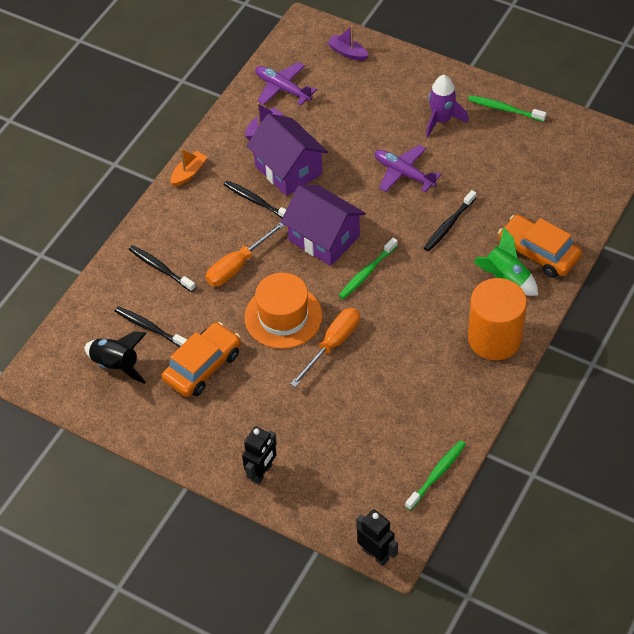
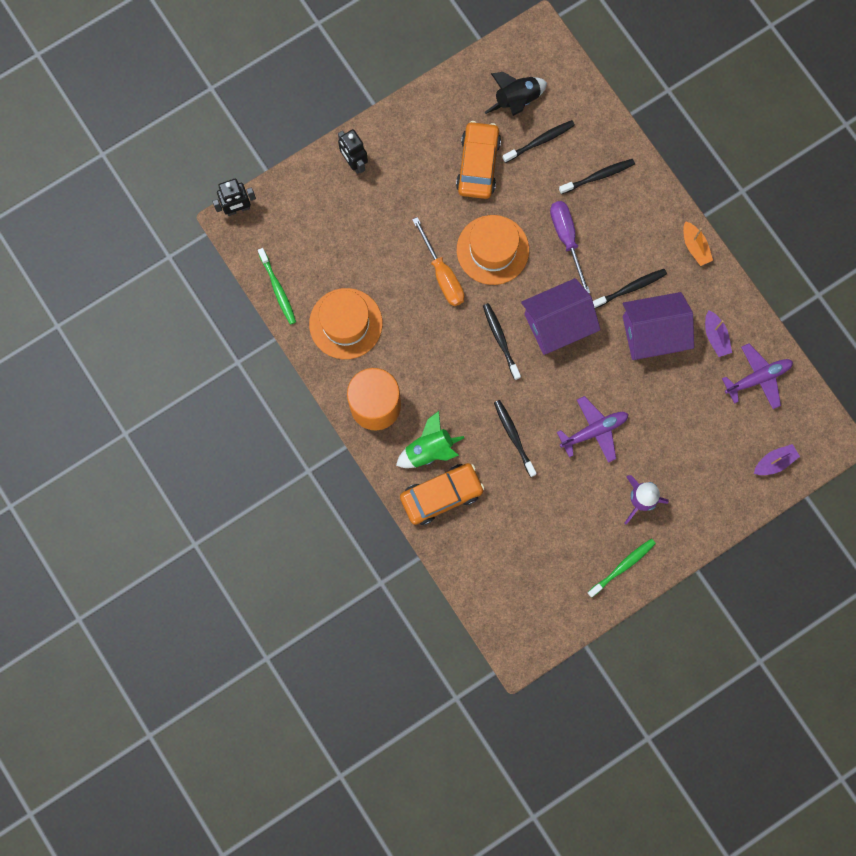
camera: 115 degrees right, 25 degrees up
(202, 366) = (478, 164): orange car -> orange car turned 150 degrees counterclockwise
(238, 265) = (566, 239): orange screwdriver -> purple screwdriver
(367, 272) = (500, 340): green toothbrush -> black toothbrush
(433, 399) = (345, 323): none -> orange hat

